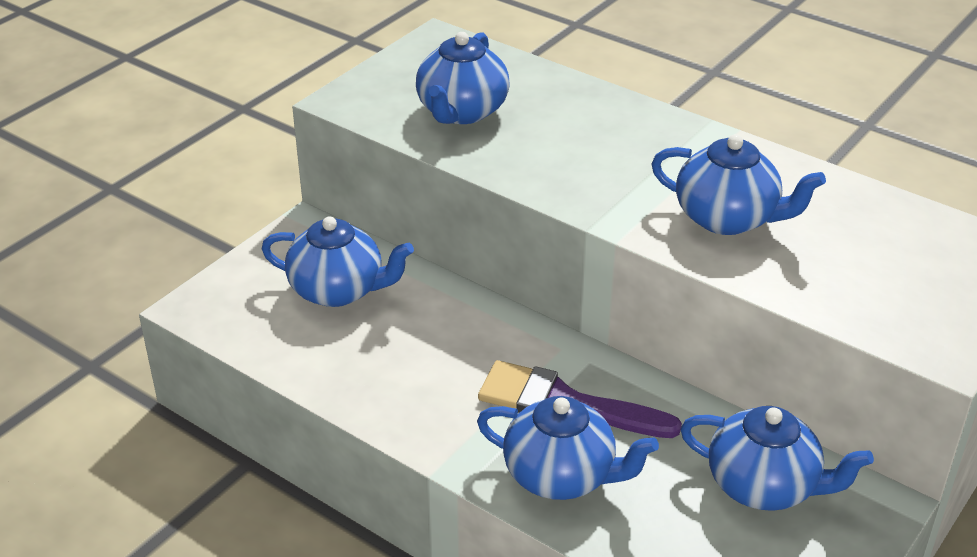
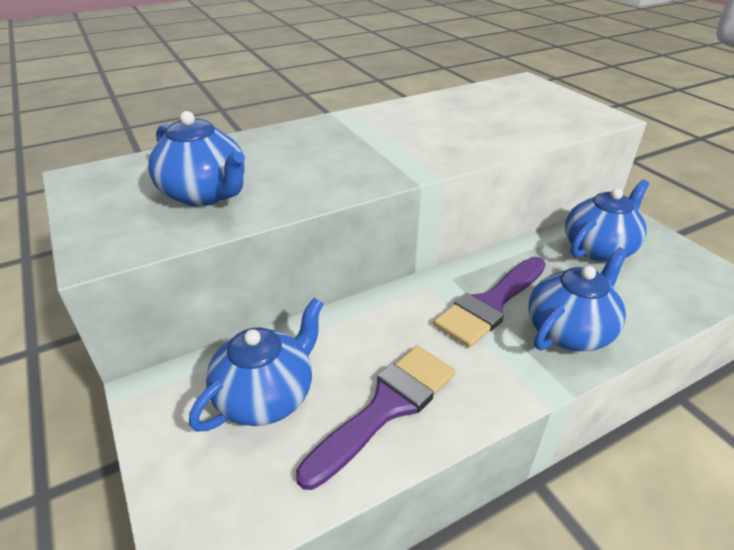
camera: 65 degrees left, 0 degrees up
(367, 364) = (386, 407): none -> purple brush
(728, 218) = (444, 135): blue teapot -> none

